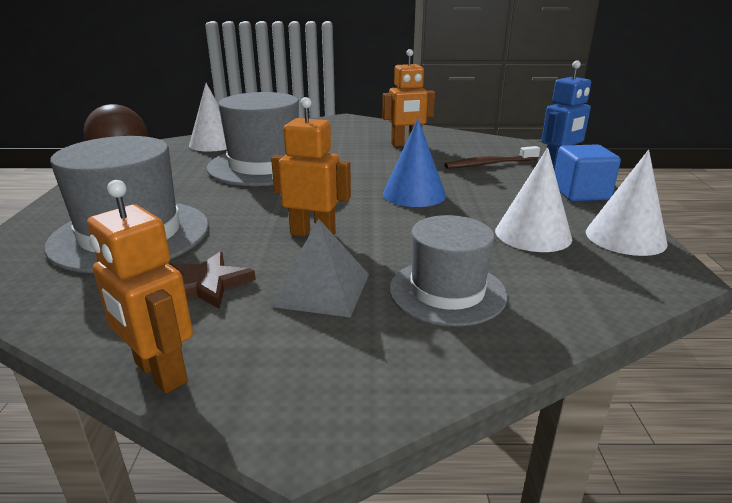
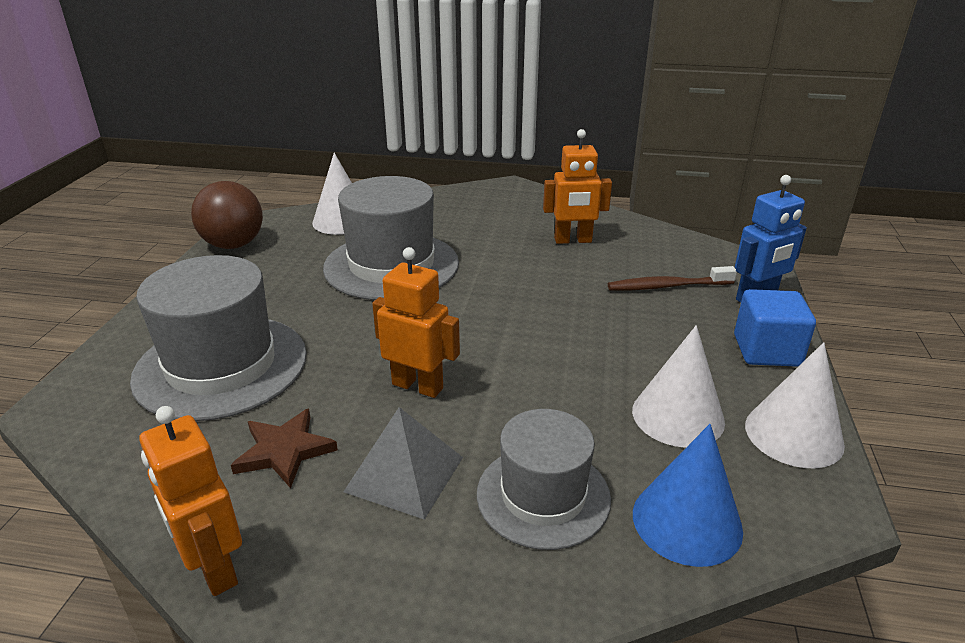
camera: 10 degrees right, 5 degrees up
(414, 194) = (555, 331): blue cone -> blue cone (687, 521)

